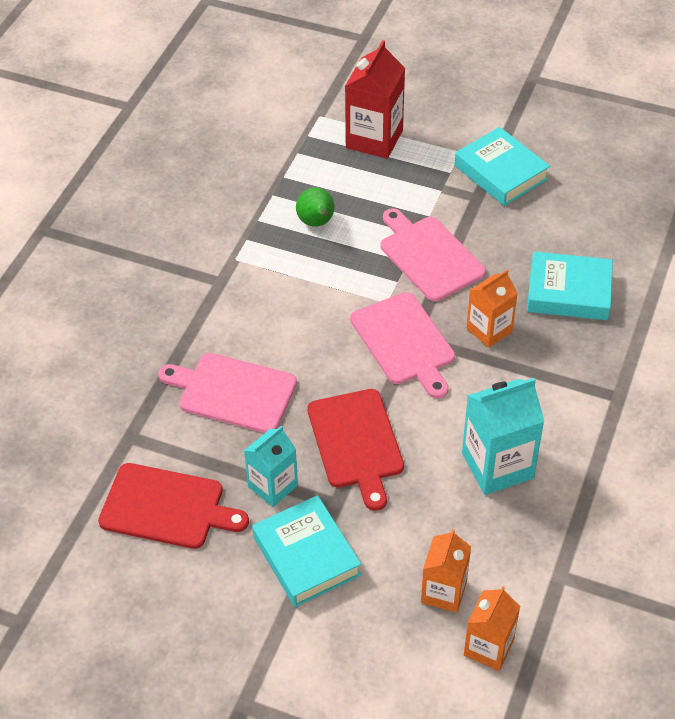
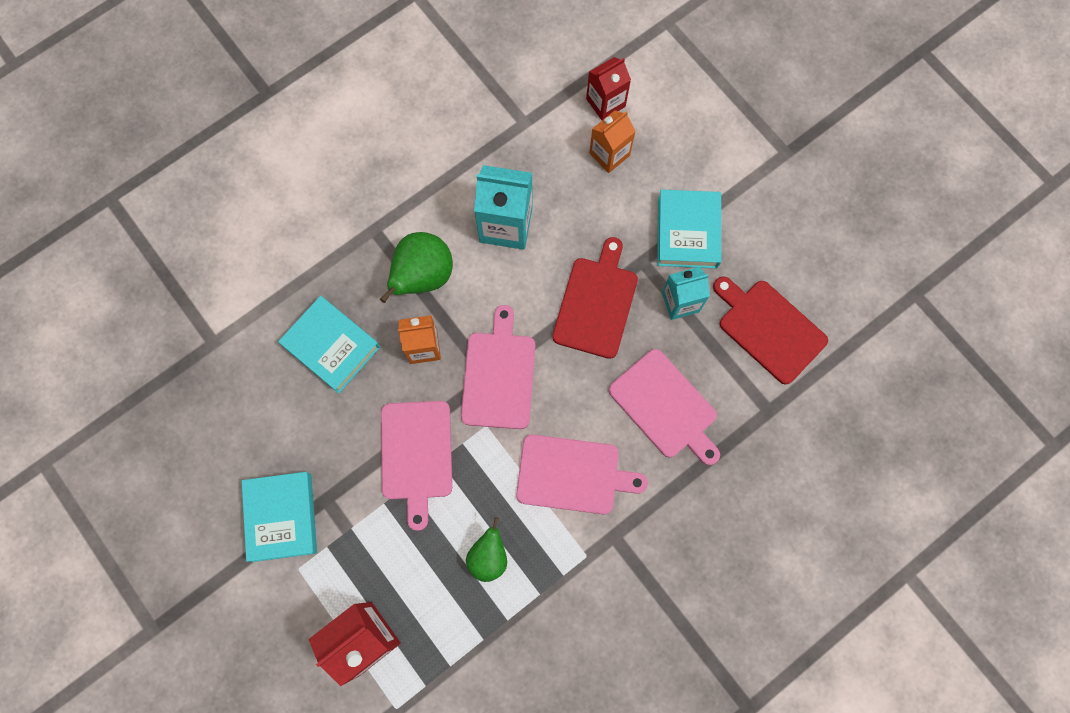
camera: 150 degrees left, 25 degrees up
(285, 304) = (572, 475): none -> pink cutting board
(488, 647) = (605, 102): orange carton -> red carton
(538, 382) = (422, 277): none -> green pear

